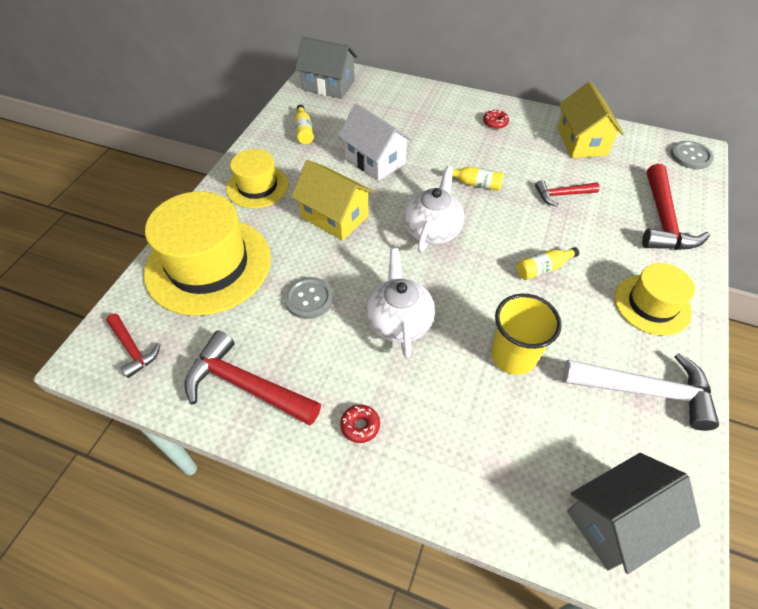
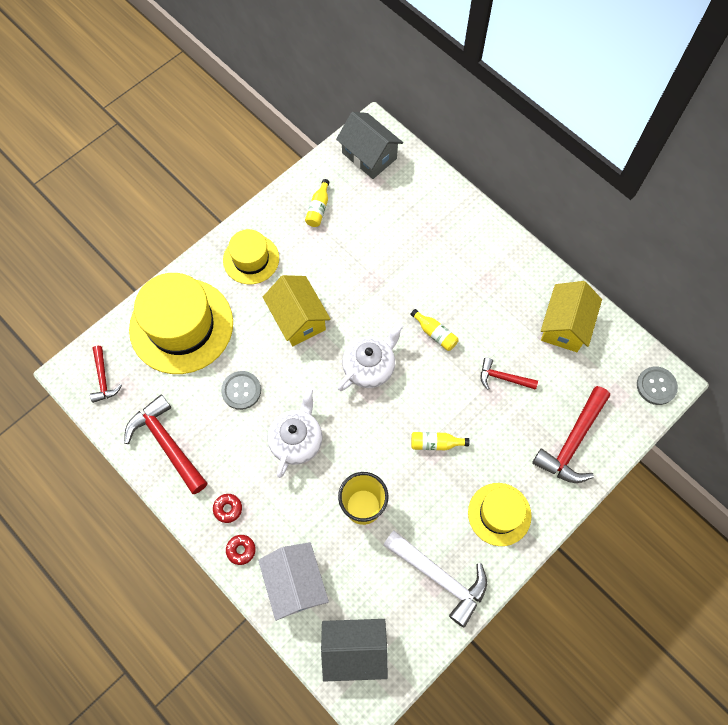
camera: 25 degrees right, 15 degrees up
(375, 160) = (363, 270): white house -> white house (295, 583)
(495, 123) = (498, 269): red donut -> red donut (241, 550)

